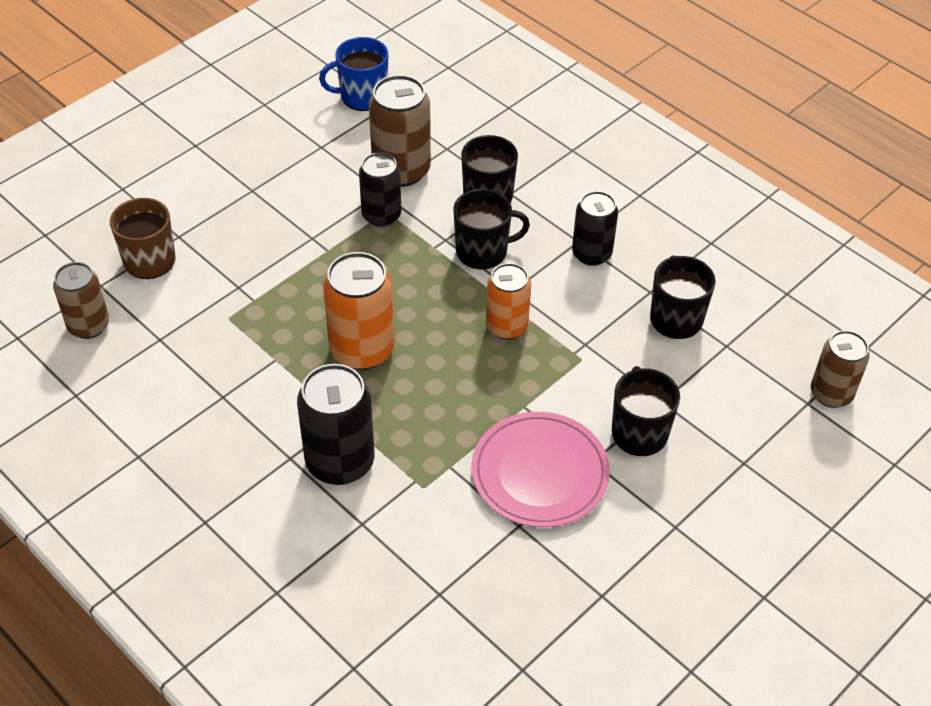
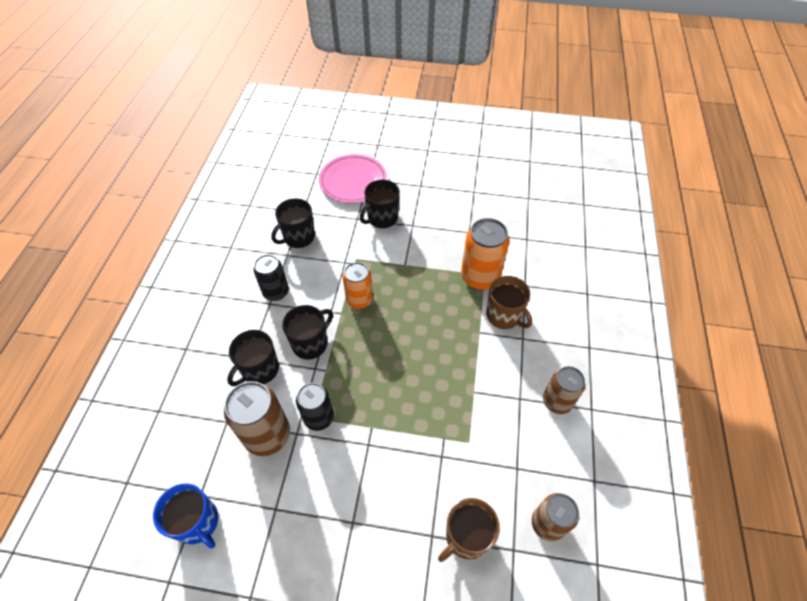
camera: 125 degrees left, 5 degrees up
(340, 462) = (504, 315): black can -> brown mug
(362, 350) = (430, 354): orange can -> orange can (480, 277)
(483, 251) = (310, 343): black mug -> black mug turned 90 degrees clockwise
(540, 473) = (436, 239): pink plate -> pink plate (353, 181)
(831, 393) = (305, 169): brown can -> brown can (557, 401)

